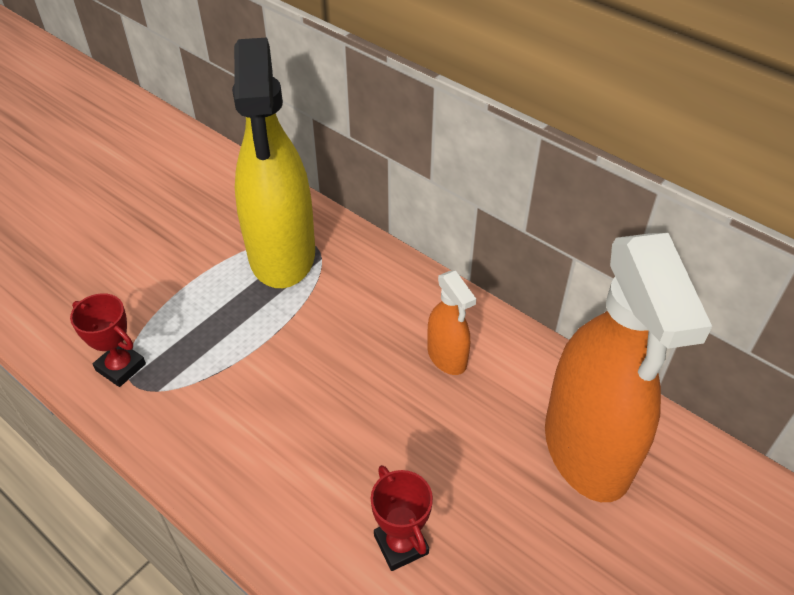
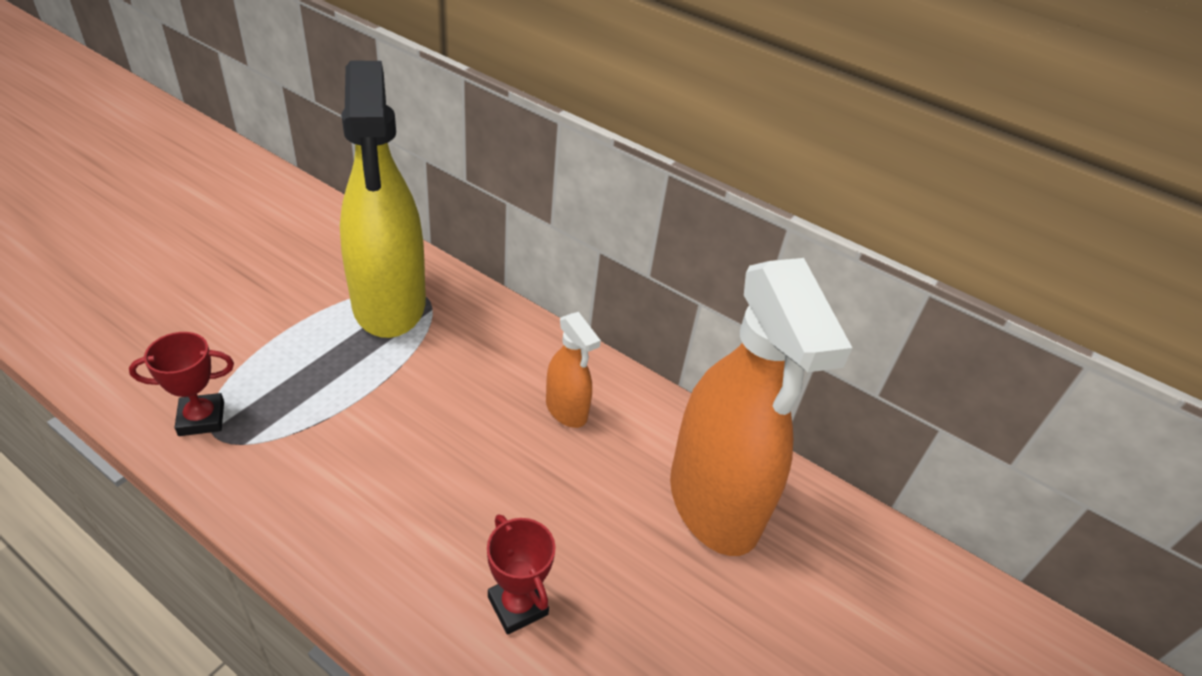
camera: 10 degrees left, 5 degrees down
(121, 367) = (201, 418): red trophy -> red trophy turned 45 degrees counterclockwise

